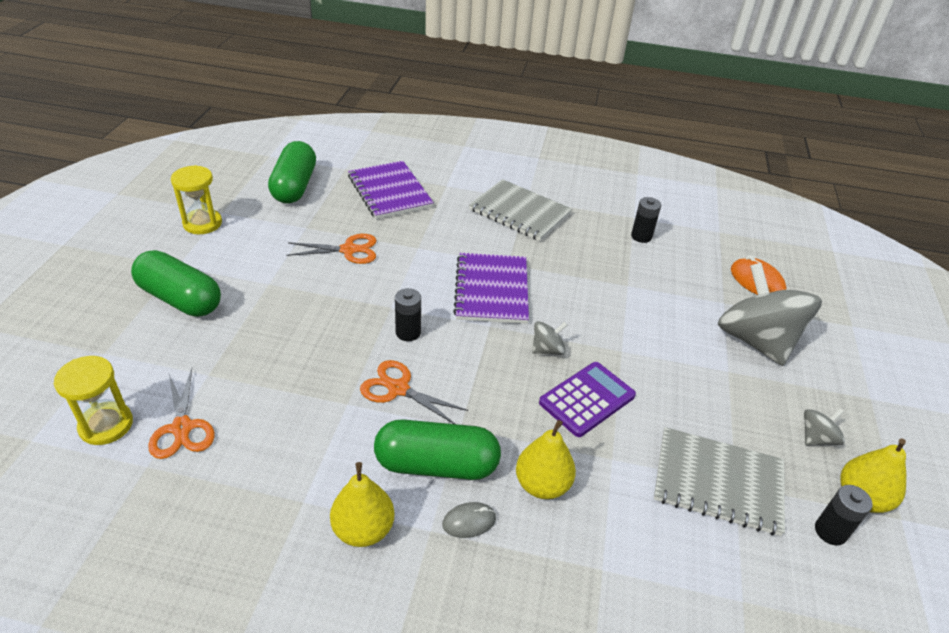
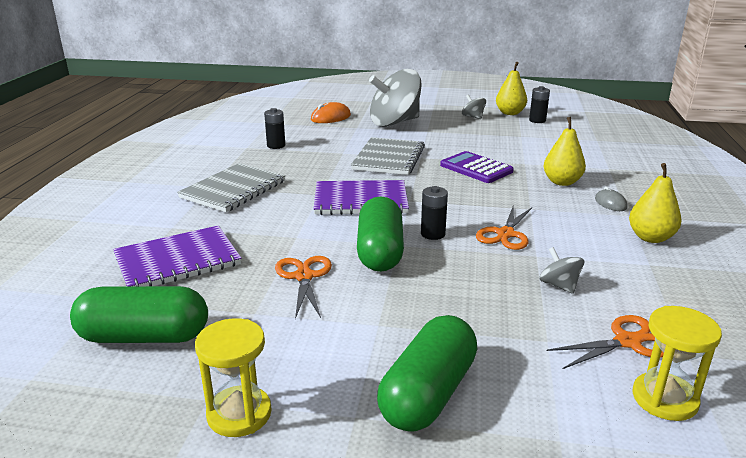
camera: 90 degrees left, 15 degrees down
(436, 465) = (572, 215): green capsule -> green capsule (380, 252)
(547, 349) = (430, 180): grey spinning top -> grey spinning top (559, 285)
(718, 482) = (523, 139): grey notebook -> grey notebook (389, 158)

